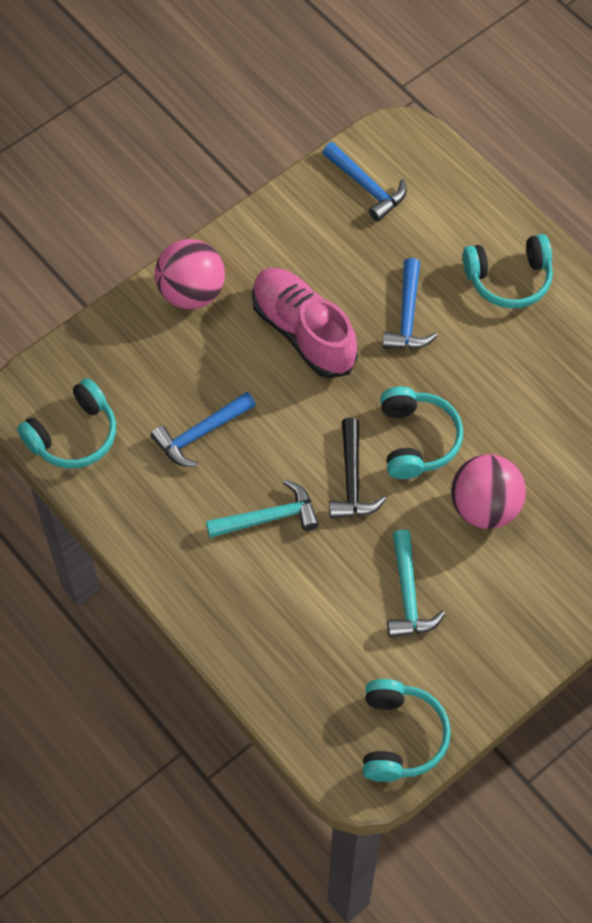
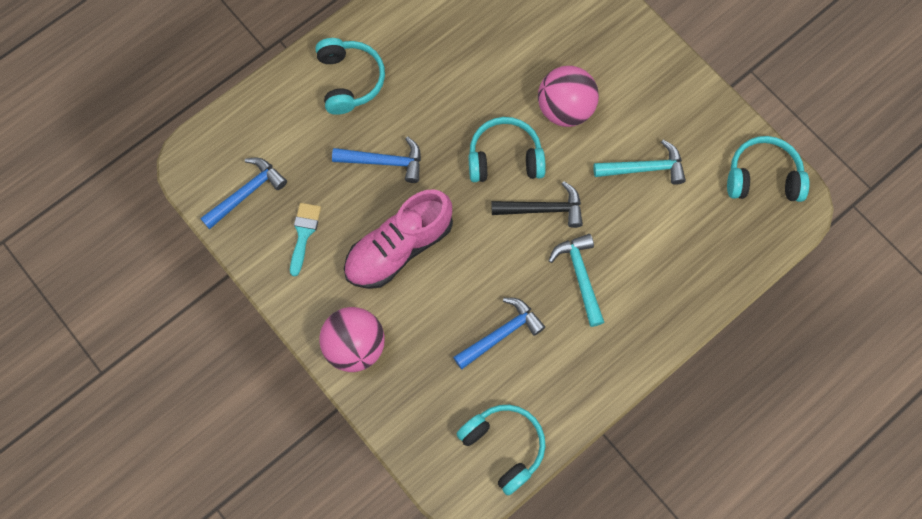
camera: 90 degrees left, 10 degrees up
(201, 433) = (501, 334): blue hammer -> blue hammer turned 90 degrees counterclockwise
(319, 241) = (304, 233): none -> turquoise brush

